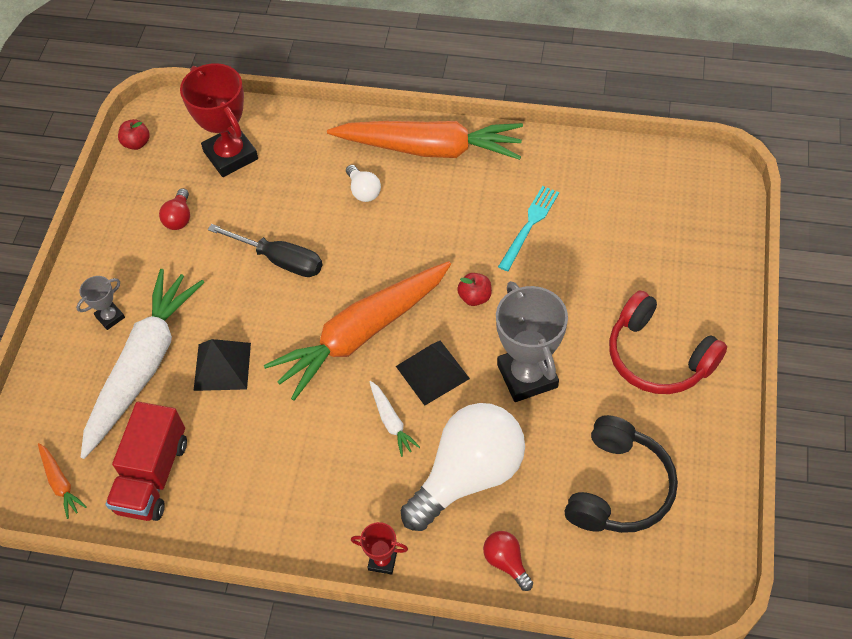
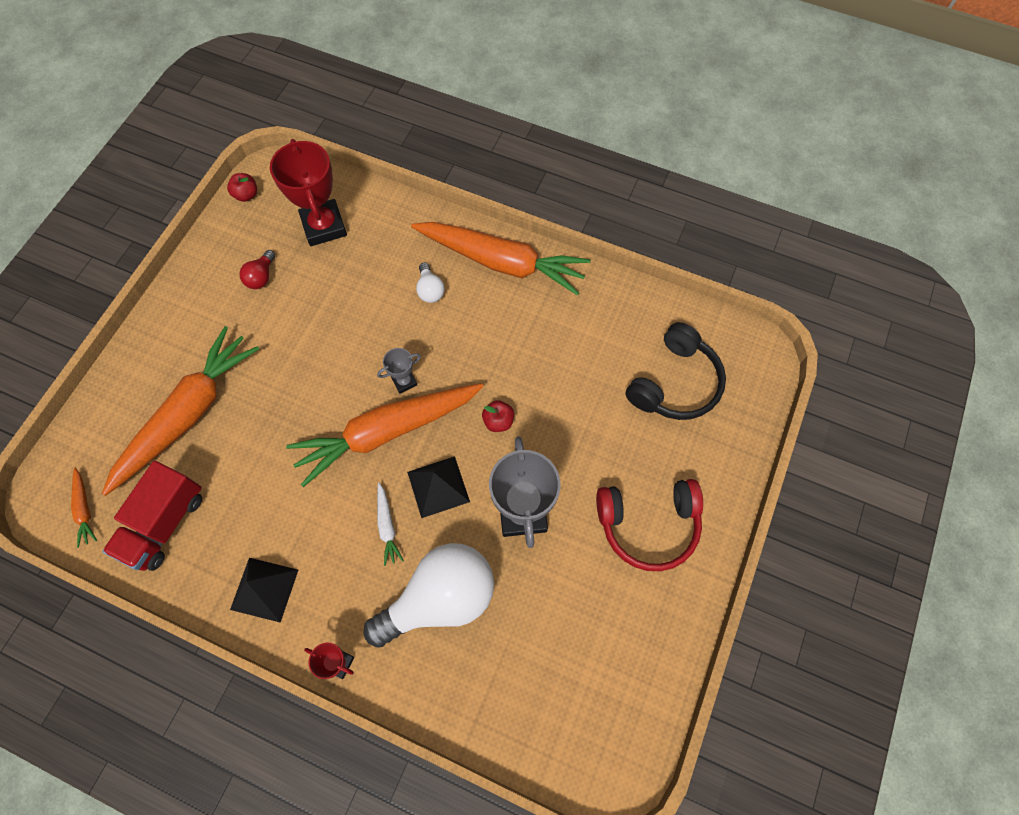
camera: 10 degrees right, 10 degrees up
(110, 317) = (174, 359): grey trophy -> grey trophy (404, 381)
(143, 366) = (188, 414): white carrot -> orange carrot
(222, 366) = (255, 432): black pyramid -> black pyramid (264, 589)
(280, 260) = (336, 340): black screwdriver -> none
(506, 562) = (448, 695): red light bulb -> none
(529, 225) = (569, 361): turquoise fork -> none
(618, 487) = (572, 648): black headphones -> black headphones (675, 383)
(658, 356) = (648, 525): red headphones -> red headphones turned 60 degrees counterclockwise

